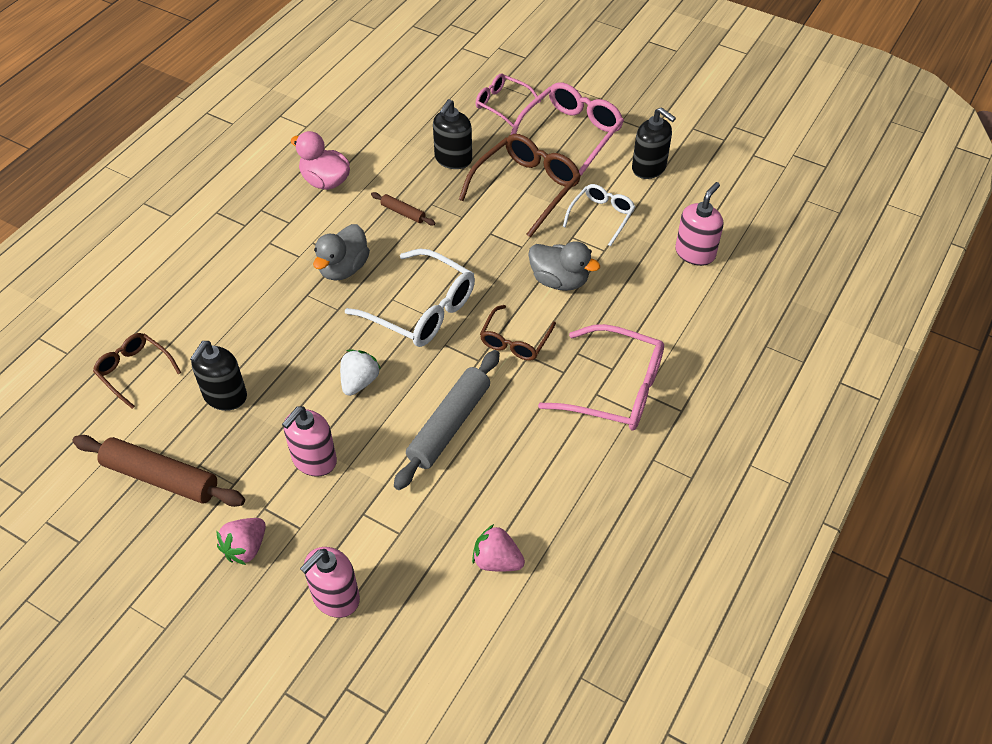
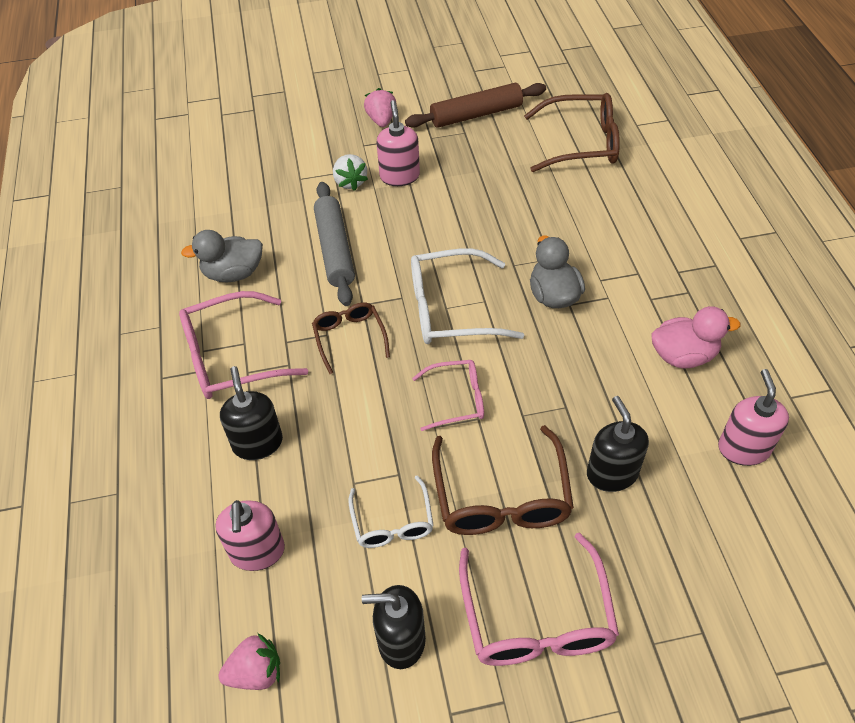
camera: 140 degrees right, 0 degrees up
(134, 371) = (580, 143): brown glasses -> brown glasses, size x1.68
(225, 396) = (504, 168): black soap dispenser -> black soap dispenser (257, 443)
(335, 597) = (303, 133): pink soap dispenser -> pink soap dispenser (743, 448)
(359, 382) = (430, 232): white strawberry -> white strawberry (350, 182)
(403, 213) = (577, 378): brown rolling pin -> none
(497, 561) = (223, 203): pink strawberry -> pink strawberry (256, 672)
(502, 104) = (661, 600): pink glasses -> pink glasses (456, 399)
(559, 280) = (365, 417): grey duck -> grey duck (233, 273)

